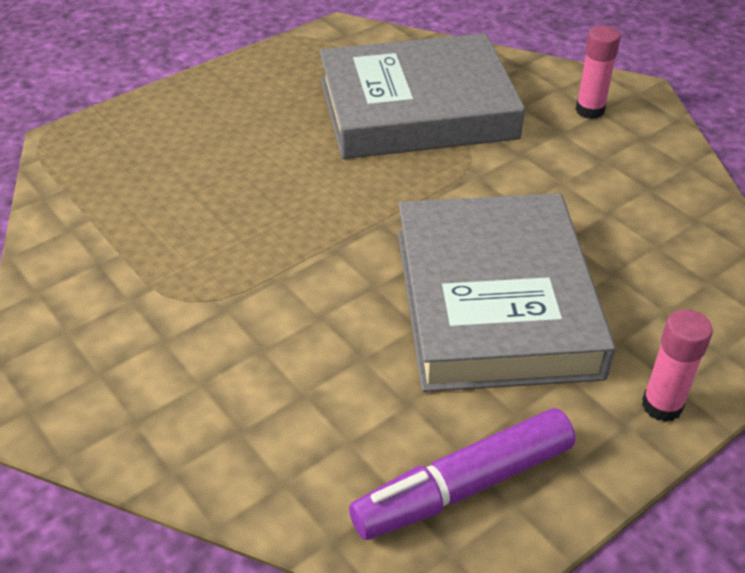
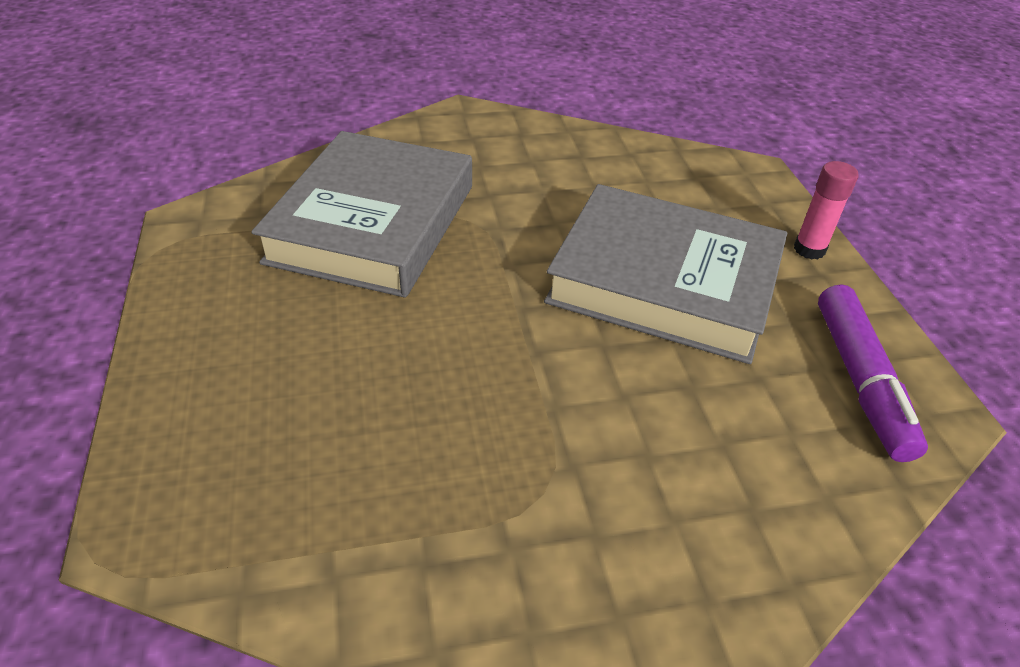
camera: 65 degrees left, 0 degrees up
(590, 110) = (465, 140): pink glue stick -> none

